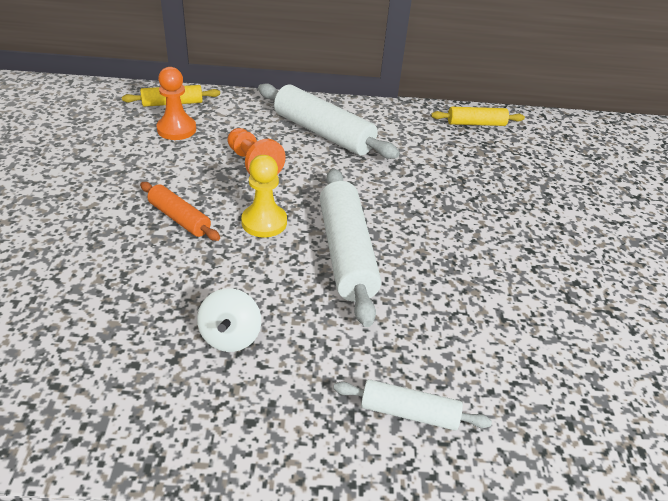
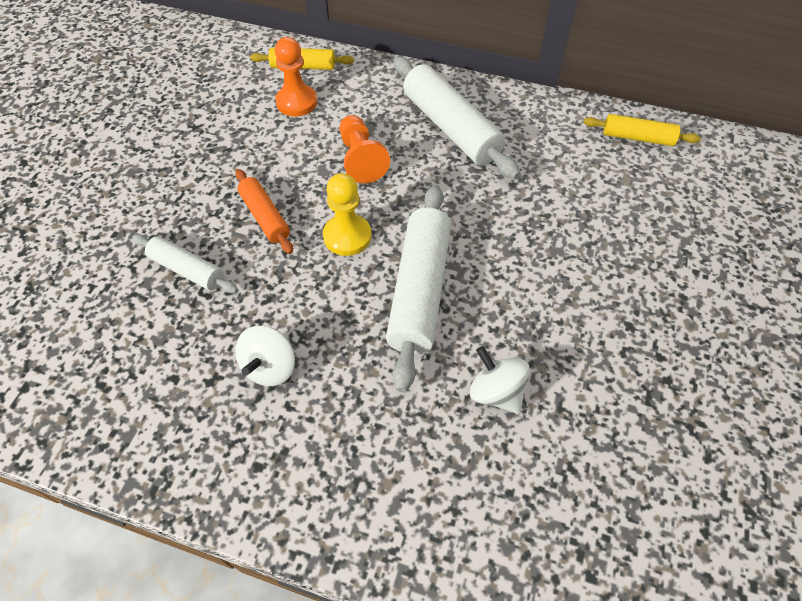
camera: 20 degrees right, 15 degrees up
(409, 413) = (413, 496): white rolling pin -> white rolling pin (187, 270)
(445, 317) = (496, 392): none -> white spinning top

